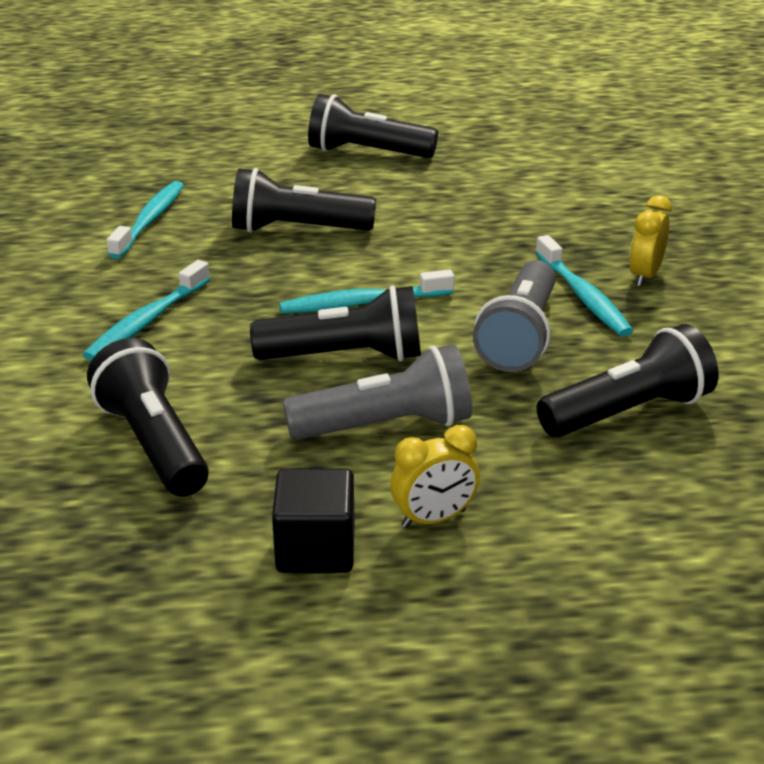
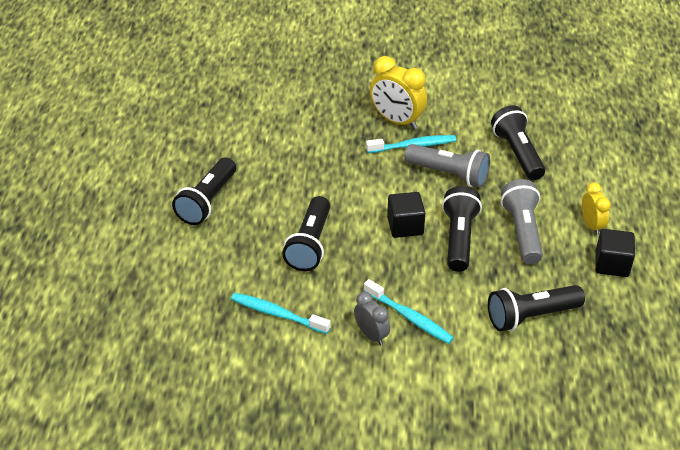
camera: 80 degrees left, 10 degrees up
(108, 292) = (371, 335): none -> grey clock
(363, 303) = (405, 226): turquoise toothbrush -> black cube
(644, 276) = (397, 121): yellow clock -> yellow clock, size x1.68

